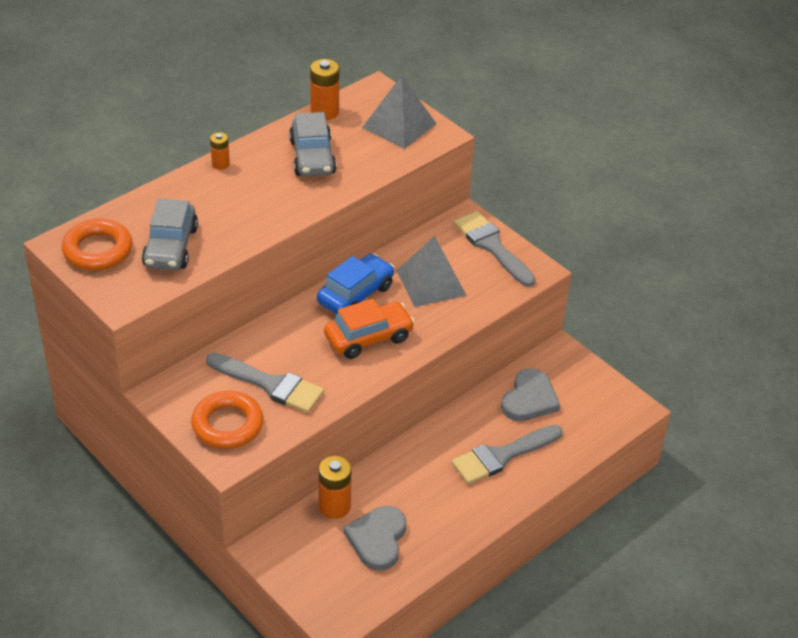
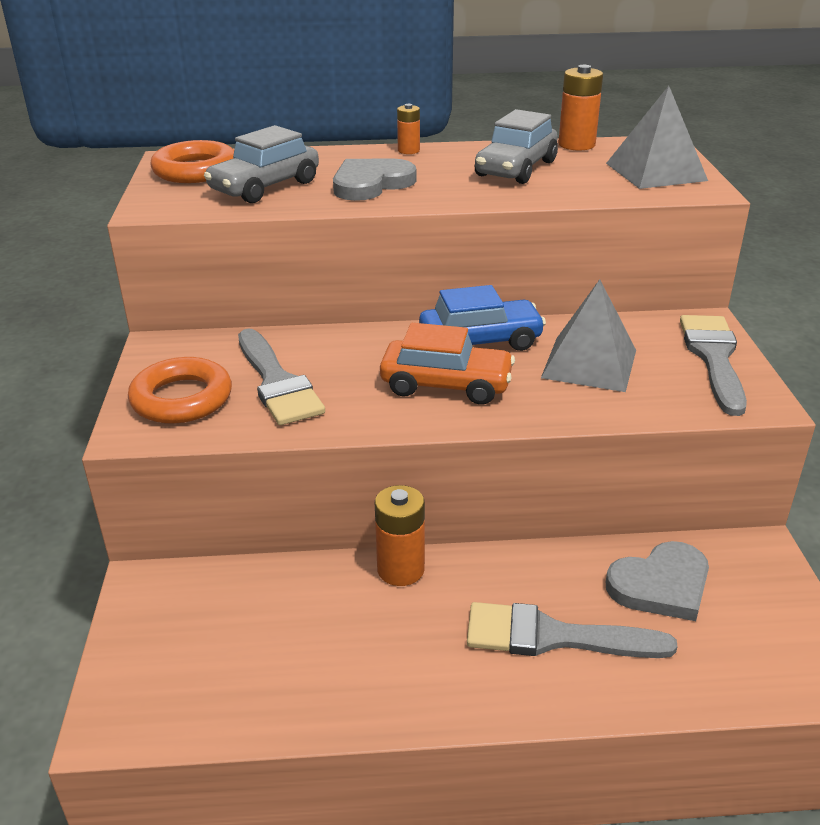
camera: 40 degrees right, 10 degrees down
(334, 506) = (273, 581): orange battery -> orange battery (400, 569)
(377, 539) = (278, 649): grey heart -> grey heart (371, 184)

